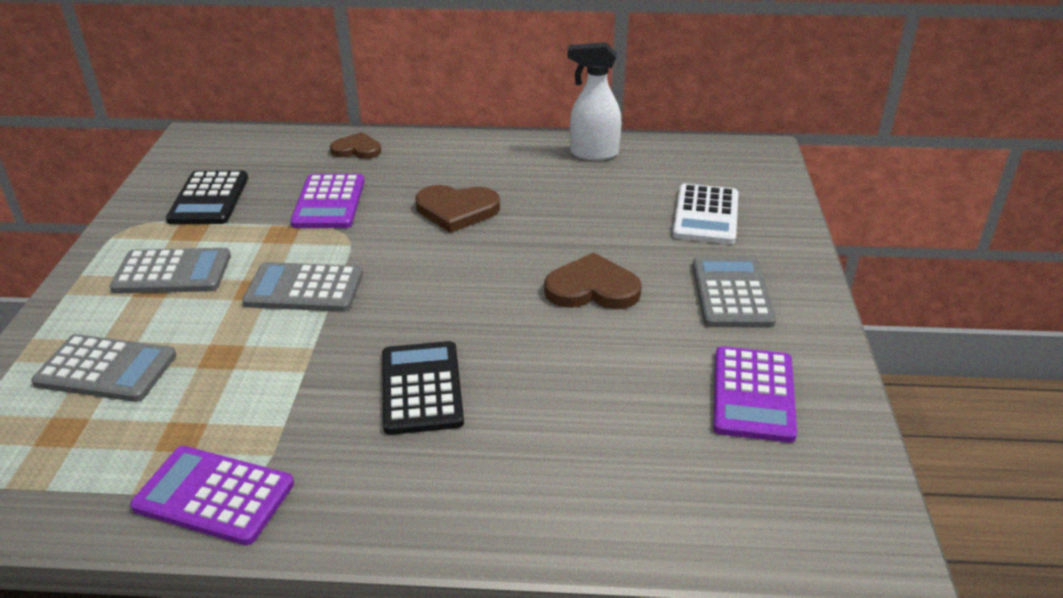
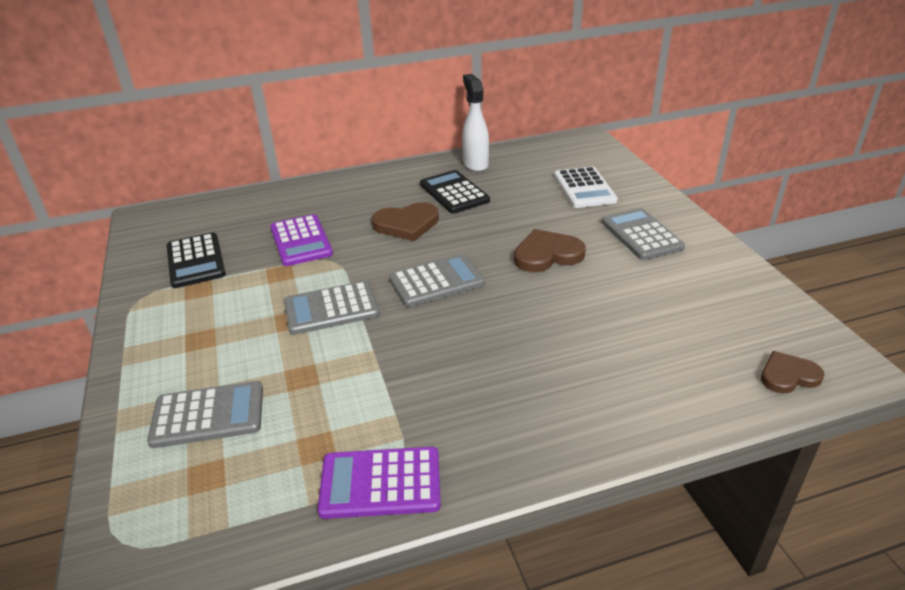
camera: 20 degrees left, 0 degrees up
(172, 272) = (208, 324): grey calculator -> grey calculator (436, 281)
(357, 149) = (293, 198): brown heart -> brown heart (788, 375)
(421, 388) = (480, 355): black calculator -> black calculator (454, 193)
(593, 153) = (475, 164): white spray bottle -> white spray bottle turned 90 degrees clockwise
(753, 394) = (706, 296): purple calculator -> none

